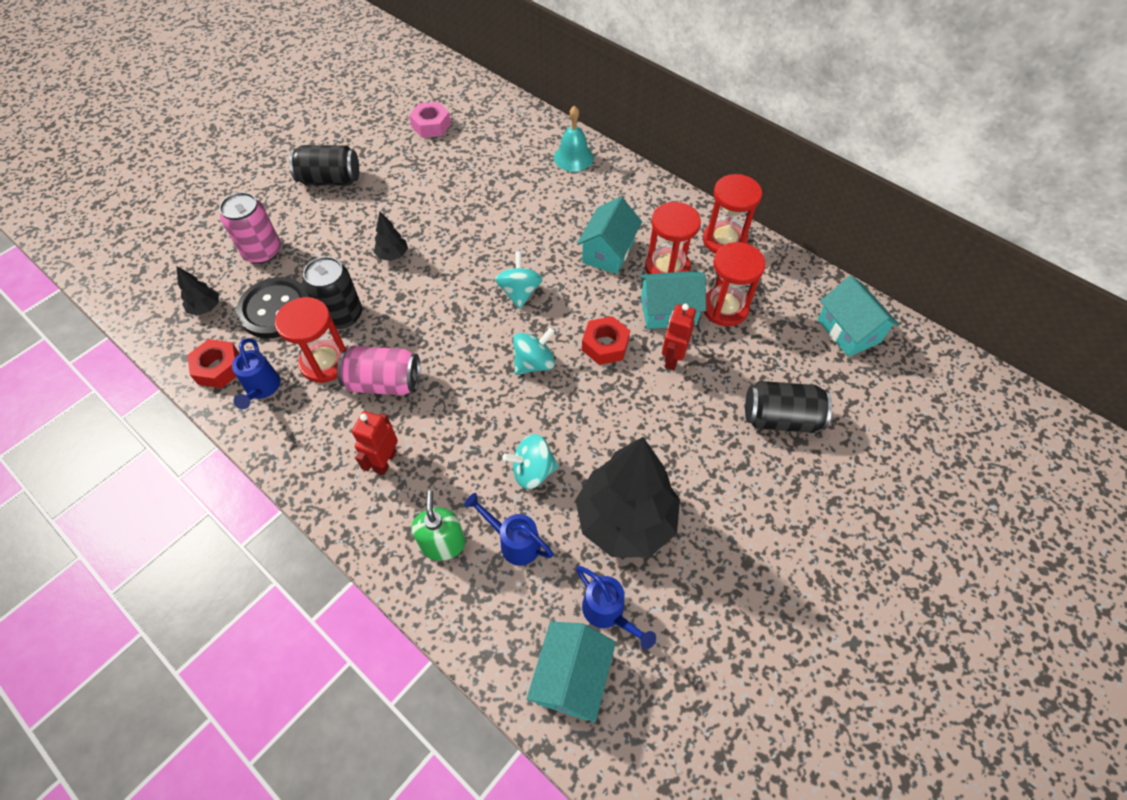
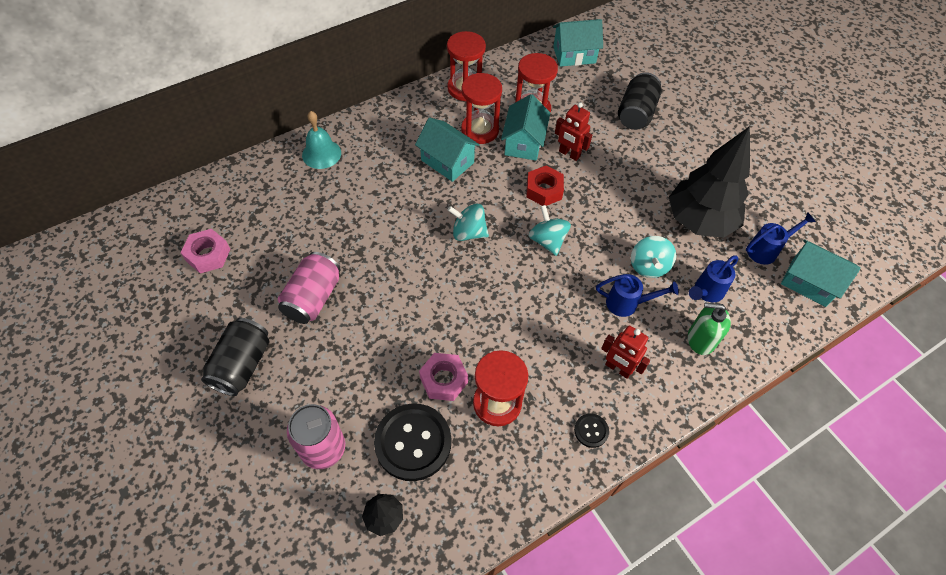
camera: 75 degrees left, 0 degrees up
(219, 368) = (473, 507): red nut -> none
(262, 389) = (513, 465): blue watering can -> blue watering can (628, 304)
(307, 448) = (591, 431): none -> black button
(342, 315) = (444, 380): black can -> pink nut
(384, 383) = (535, 356): pink can -> pink can (313, 298)
(393, 255) = (382, 323): black tree -> none

